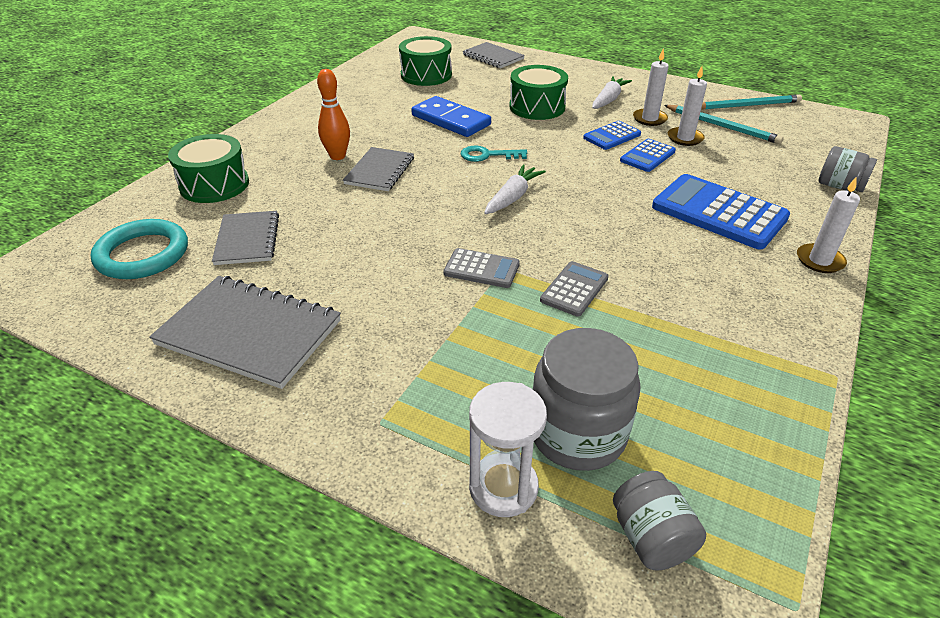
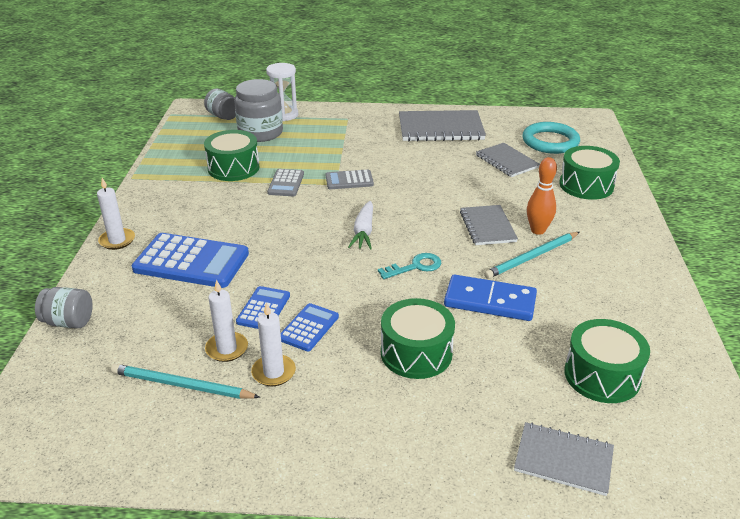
camera: 155 degrees right, 5 degrees down
(608, 99) = (336, 398): white carrot -> none
(650, 346) = (233, 168): none -> green drum
(747, 105) = (141, 448): turquoise pencil -> turquoise pencil (531, 257)

